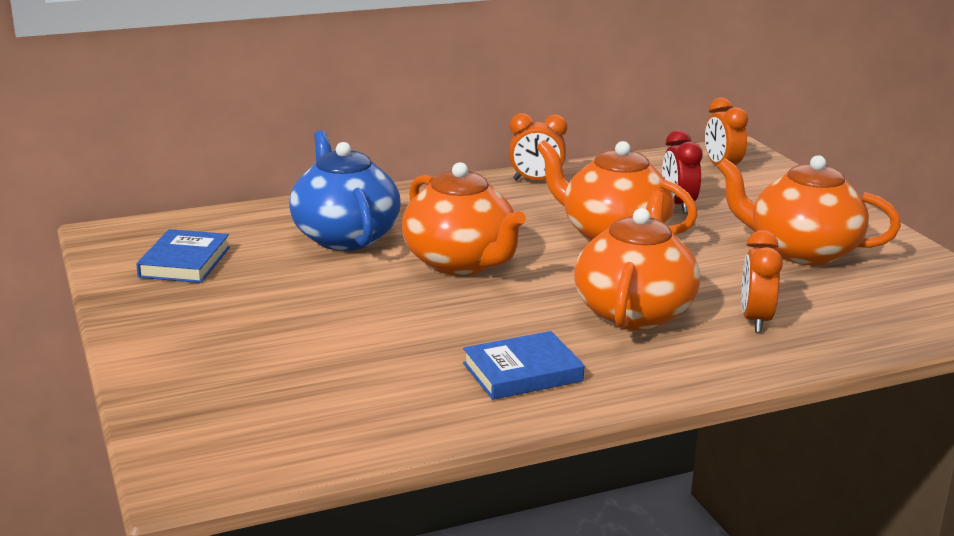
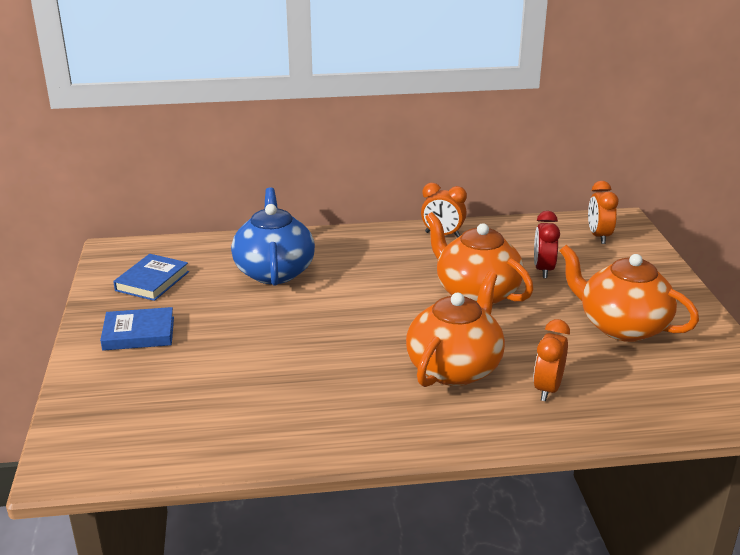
camera: 15 degrees right, 5 degrees up
(461, 263) = (346, 305): orange teapot -> none
(522, 372) = (341, 412): blue book -> blue book (139, 333)

